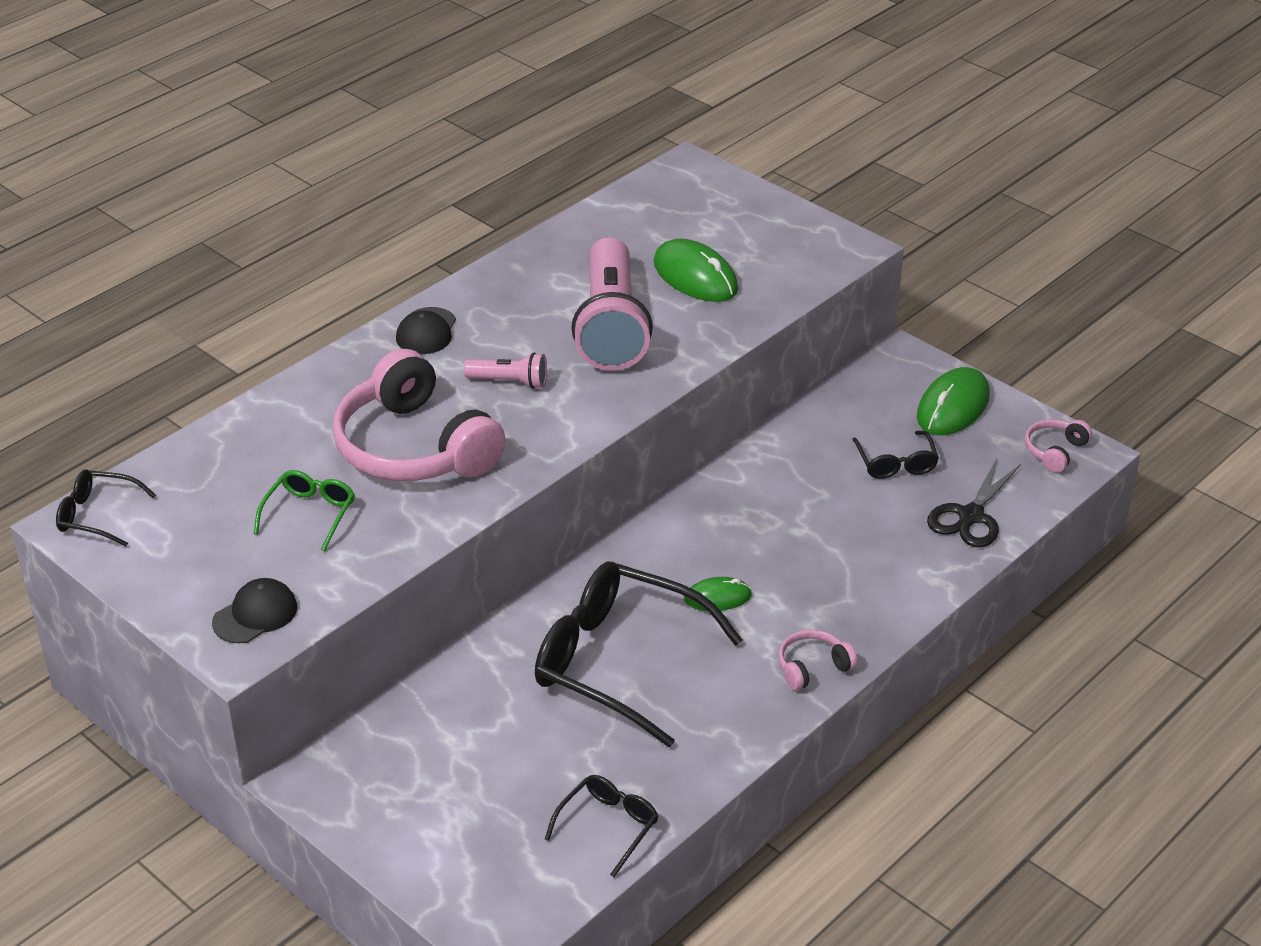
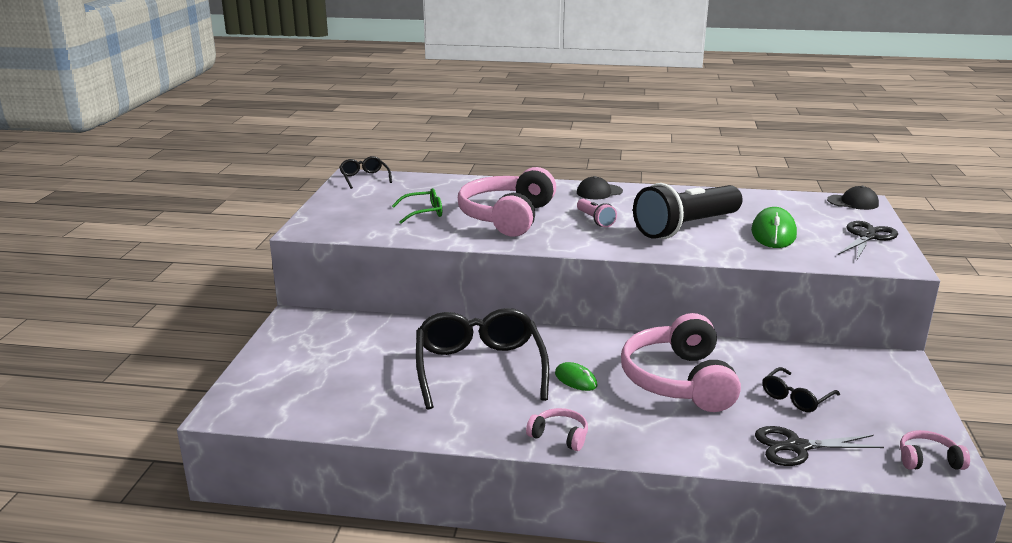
camera: 55 degrees right, 15 degrees down
(255, 615) = (336, 225): black cap -> black cap (853, 202)
(608, 826) = (341, 414): black glasses -> none
(611, 327) = (686, 227): pink flashlight -> black flashlight
(772, 223) = (867, 237): none -> black scissors
(793, 523) = (679, 381): none -> pink headphones
(953, 407) = (890, 399): green mouse -> none

